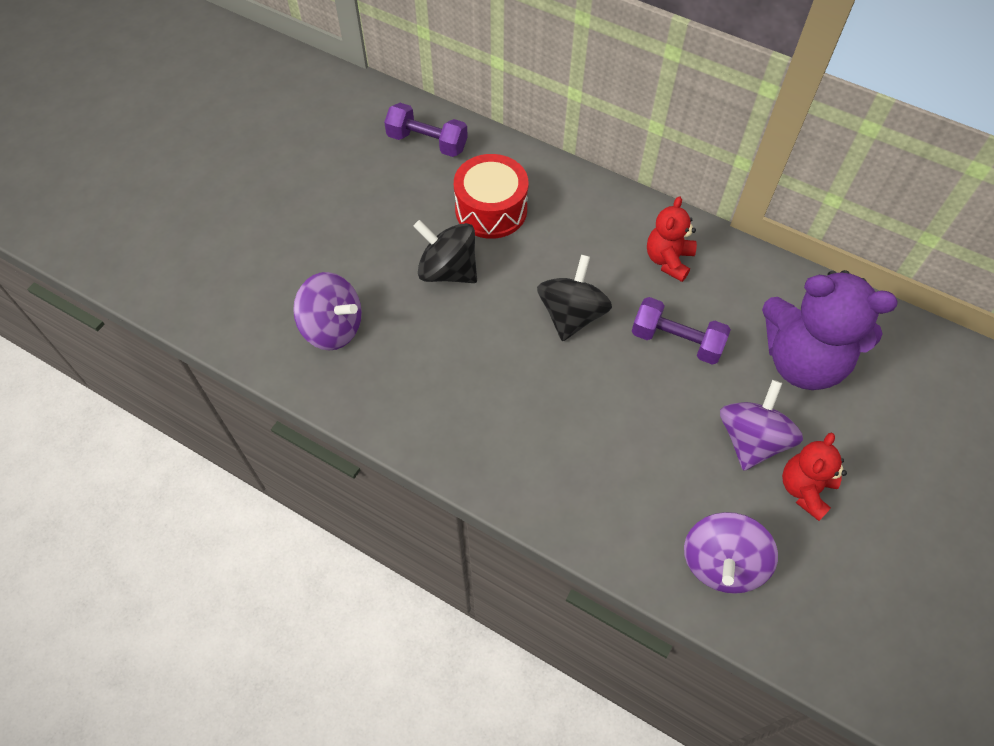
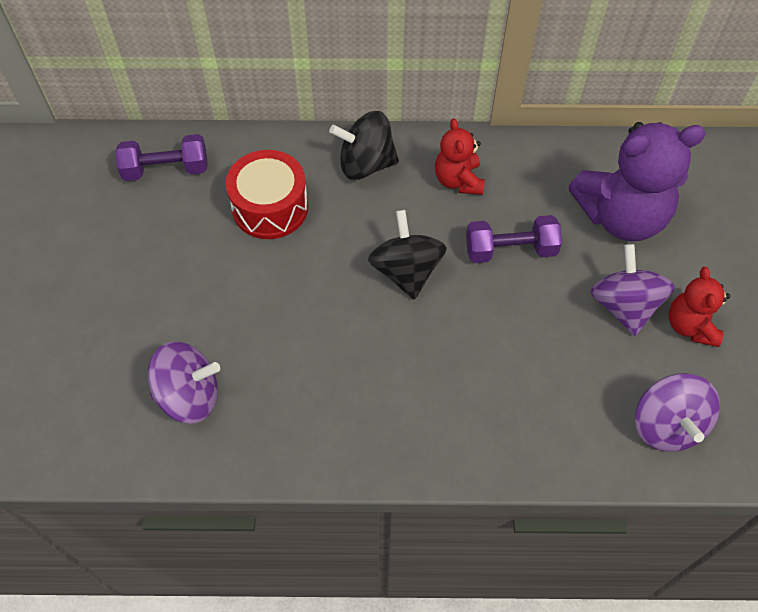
camera: 30 degrees left, 0 degrees up
(448, 270) = (266, 285): black spinning top -> black spinning top (366, 164)

